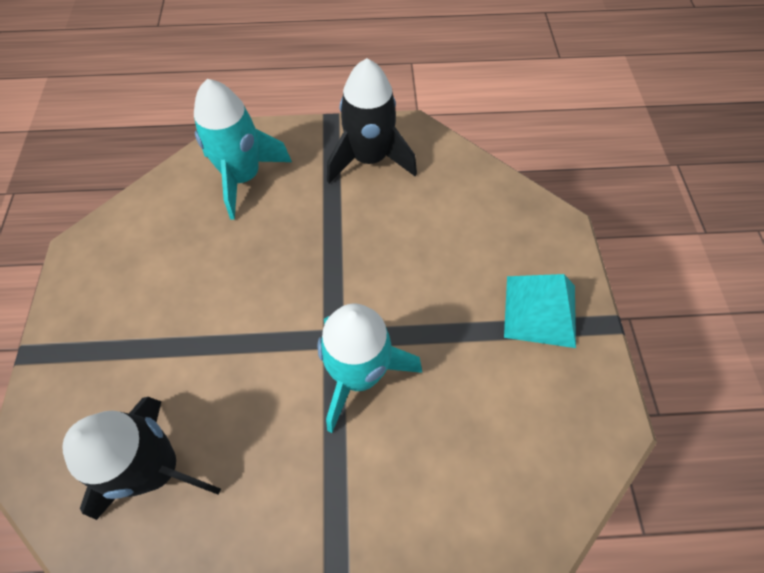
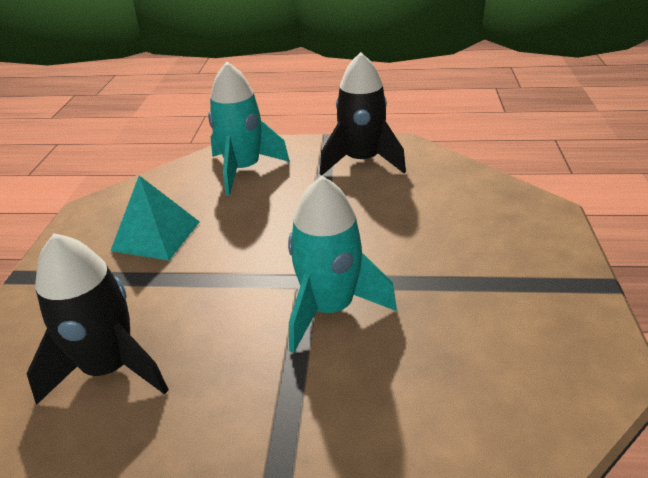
camera: 10 degrees right, 25 degrees down
(540, 310) = (527, 270): turquoise pyramid -> turquoise pyramid (156, 235)

